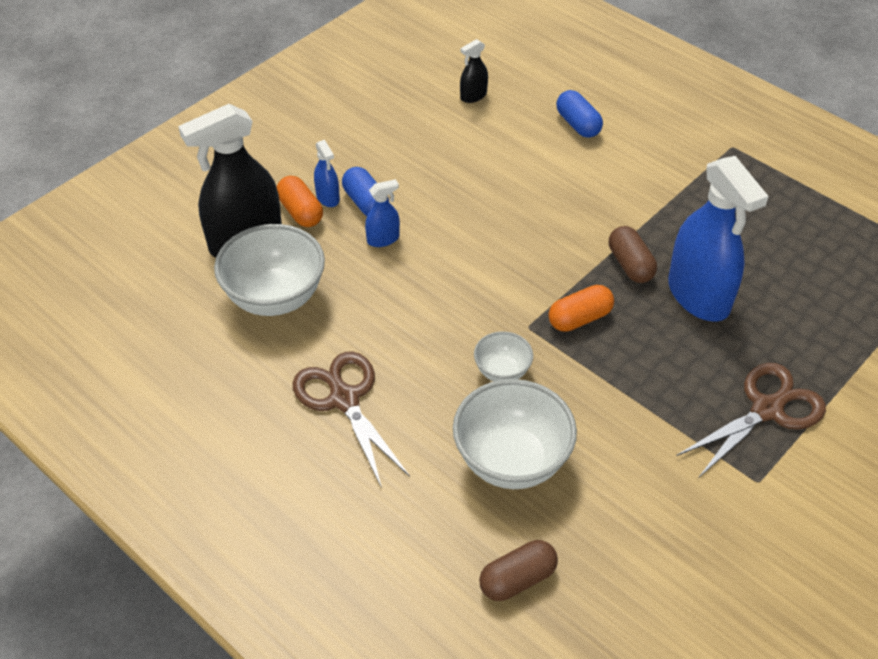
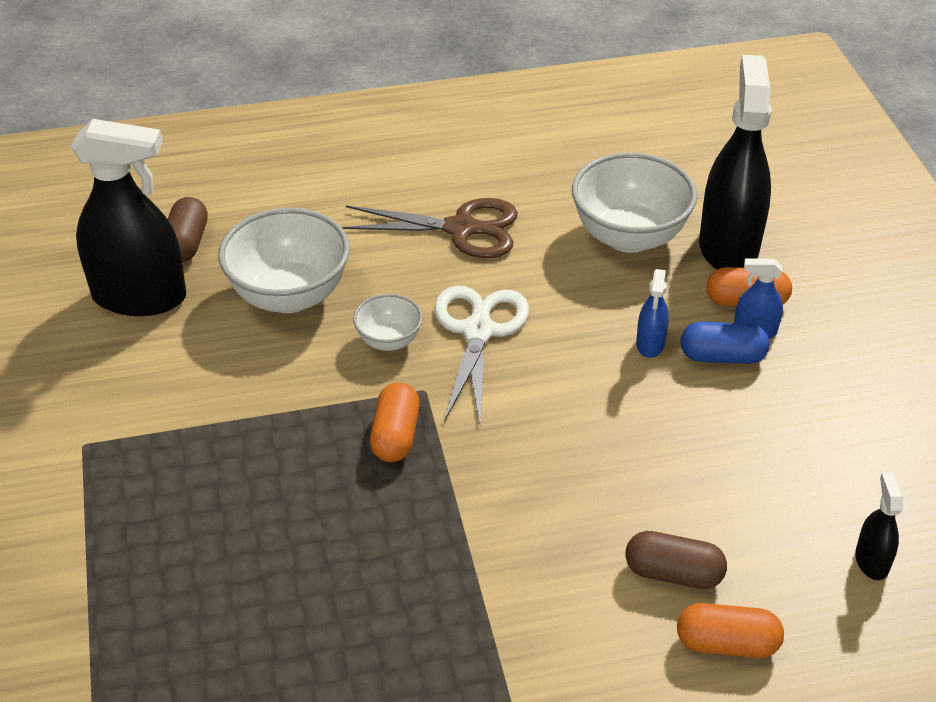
camera: 125 degrees right, 5 degrees down
(449, 328) = (478, 332): none -> white scissors
(578, 124) = (727, 644): blue capsule -> orange capsule
(604, 563) = (139, 297): none -> black spray bottle
(630, 265) = (428, 528): brown capsule -> brown capsule (673, 573)
(698, 296) = (325, 560): blue spray bottle -> none
(767, 410) = (137, 509): brown scissors -> none

